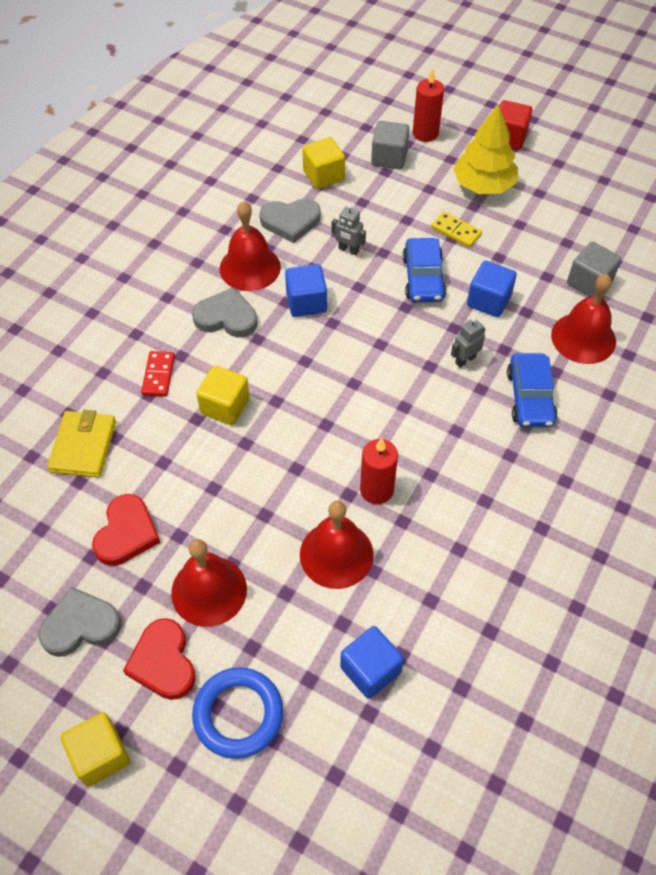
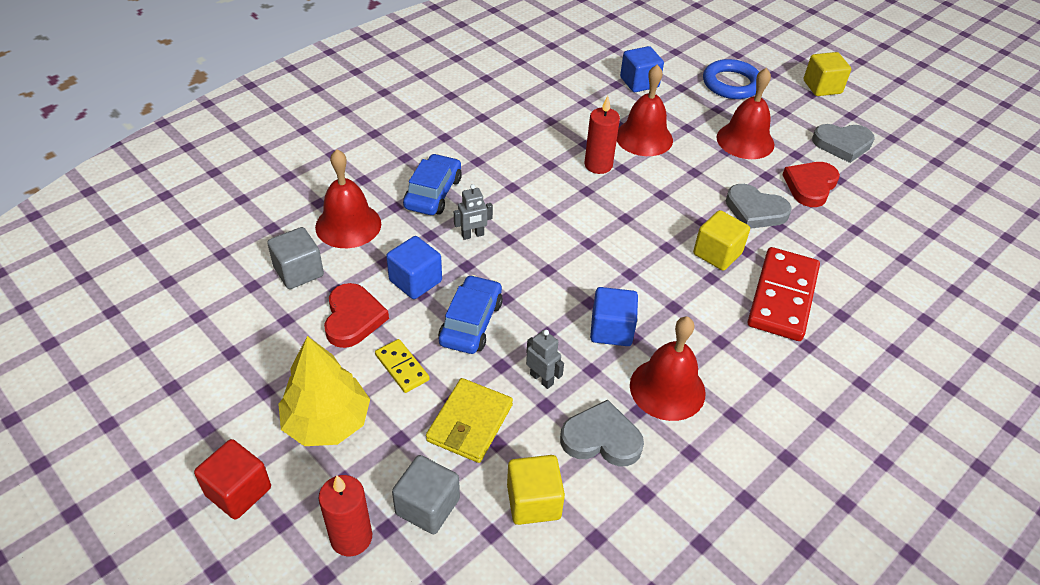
camera: 165 degrees left, 10 degrees down
(83, 446) = (854, 254): yellow wallet -> yellow wallet (469, 423)
(158, 375) = (782, 297): red domino -> red domino, size x2.00
(163, 662) = (780, 115): red heart -> red heart (353, 318)
(226, 317) = (704, 337): grey heart -> grey heart (755, 210)

